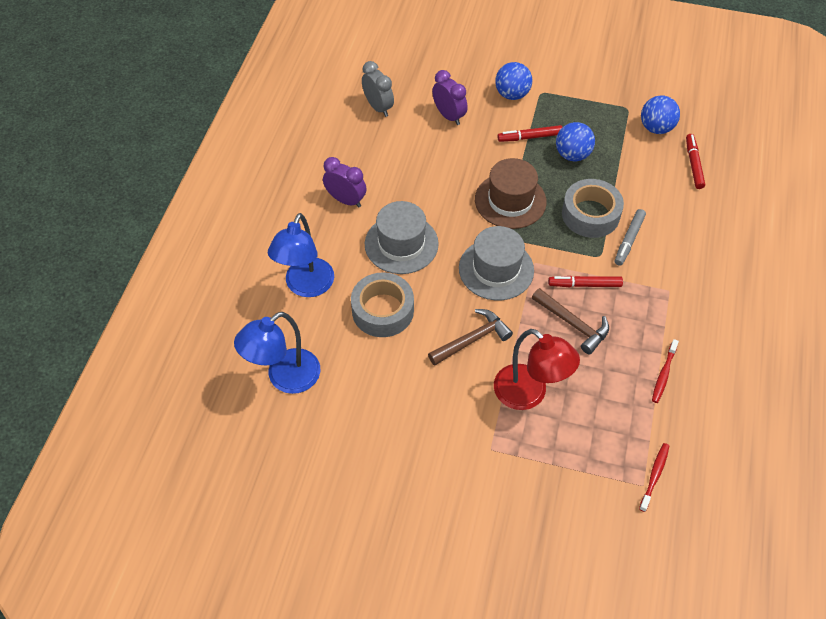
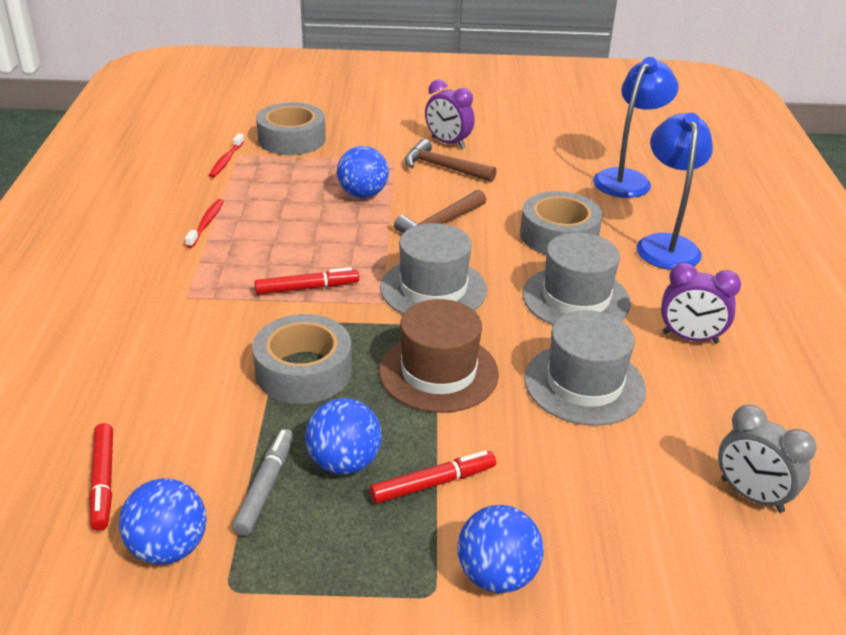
camera: 165 degrees right, 20 degrees down
(428, 179) = (584, 384): none -> grey hat
(449, 116) = (606, 501): purple clock -> purple clock (448, 143)
(529, 394) = (363, 194): red lamp -> blue ball
(573, 324) = (319, 251): brown hammer -> brown hammer (443, 168)
(589, 508) = (292, 139): none -> grey tape
(629, 240) = (241, 346): grey marker -> grey marker (265, 486)

